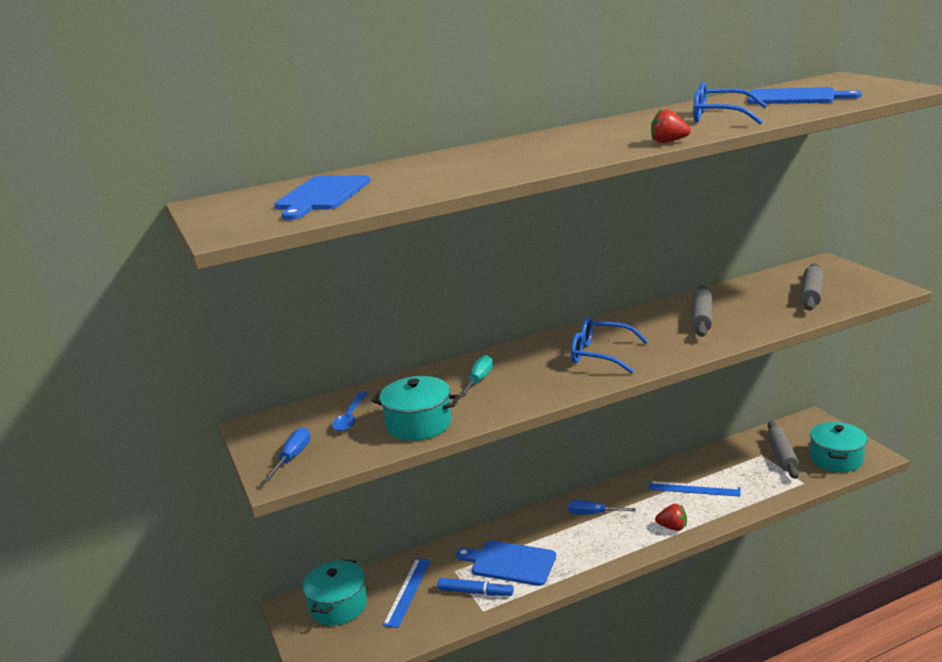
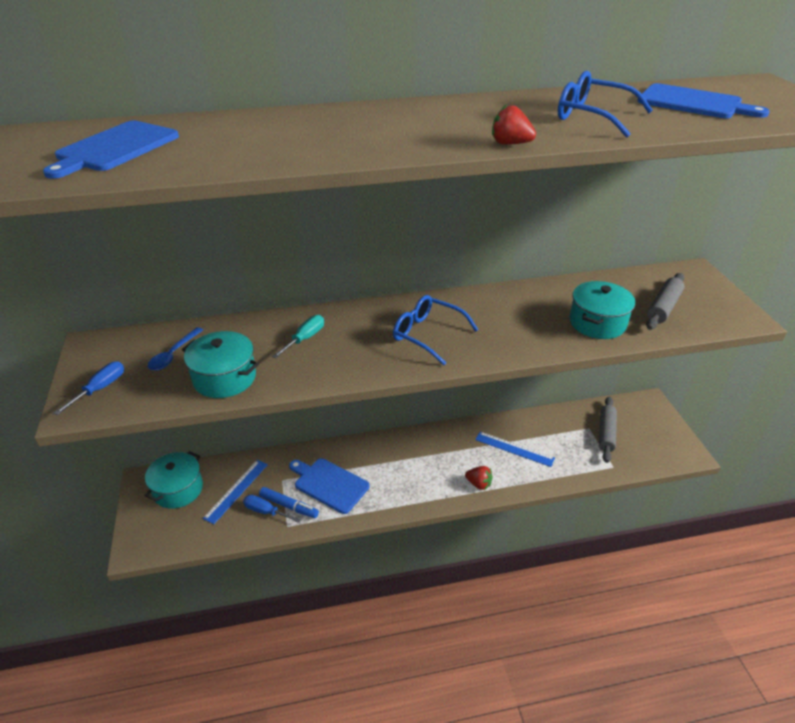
camera: 10 degrees right, 15 degrees up
(593, 514) = (418, 452): blue screwdriver -> blue screwdriver (266, 511)
(702, 318) = (543, 313): grey rolling pin -> none
(836, 459) = (653, 449): turquoise pot -> turquoise pot (597, 323)

